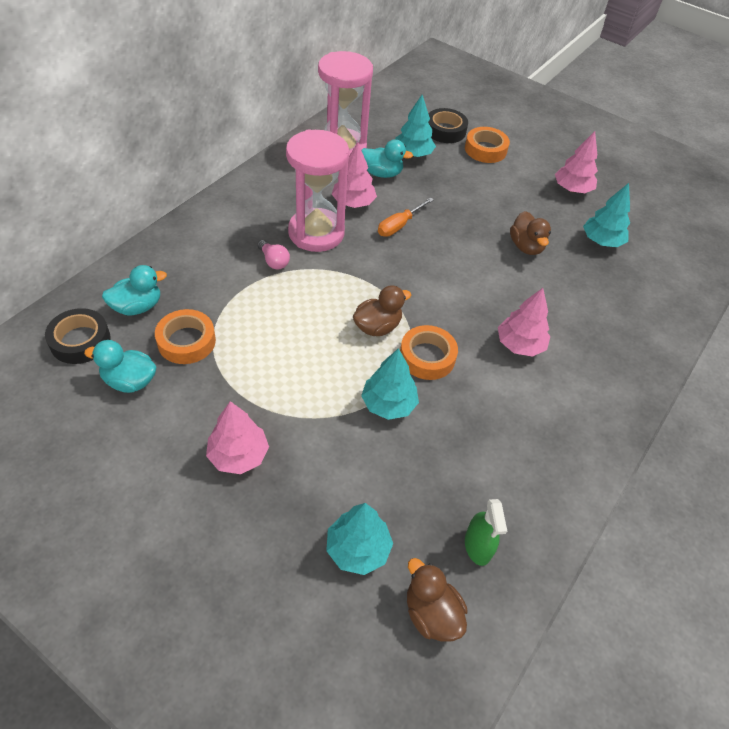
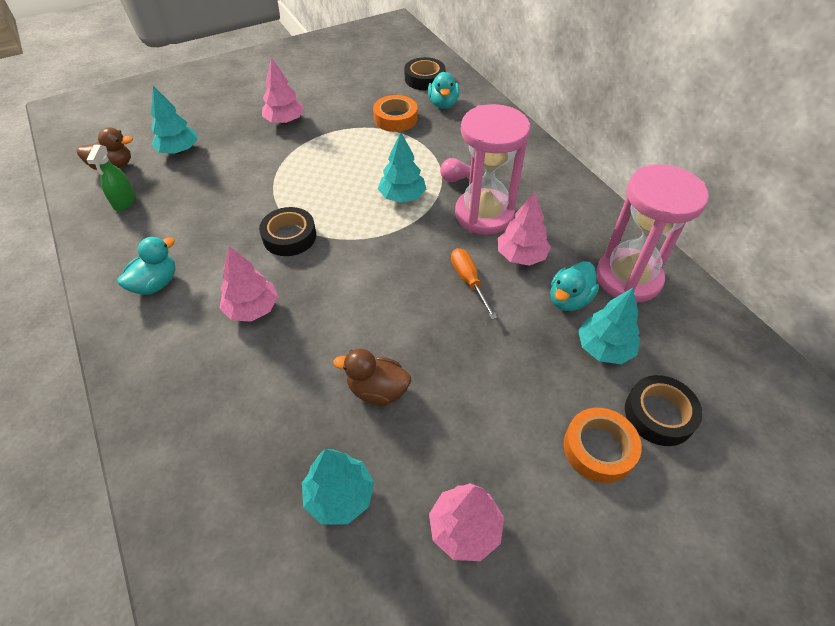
camera: 120 degrees right, 0 degrees up
(130, 381) = (376, 92): turquoise duck -> turquoise duck (156, 284)
(377, 327) = (343, 217): brown duck -> none
(388, 404) = (264, 198): turquoise tree -> turquoise tree (402, 197)
(427, 357) = (289, 236): orange tape -> black tape
(477, 546) = (124, 201): green spray bottle -> green spray bottle turned 105 degrees counterclockwise

